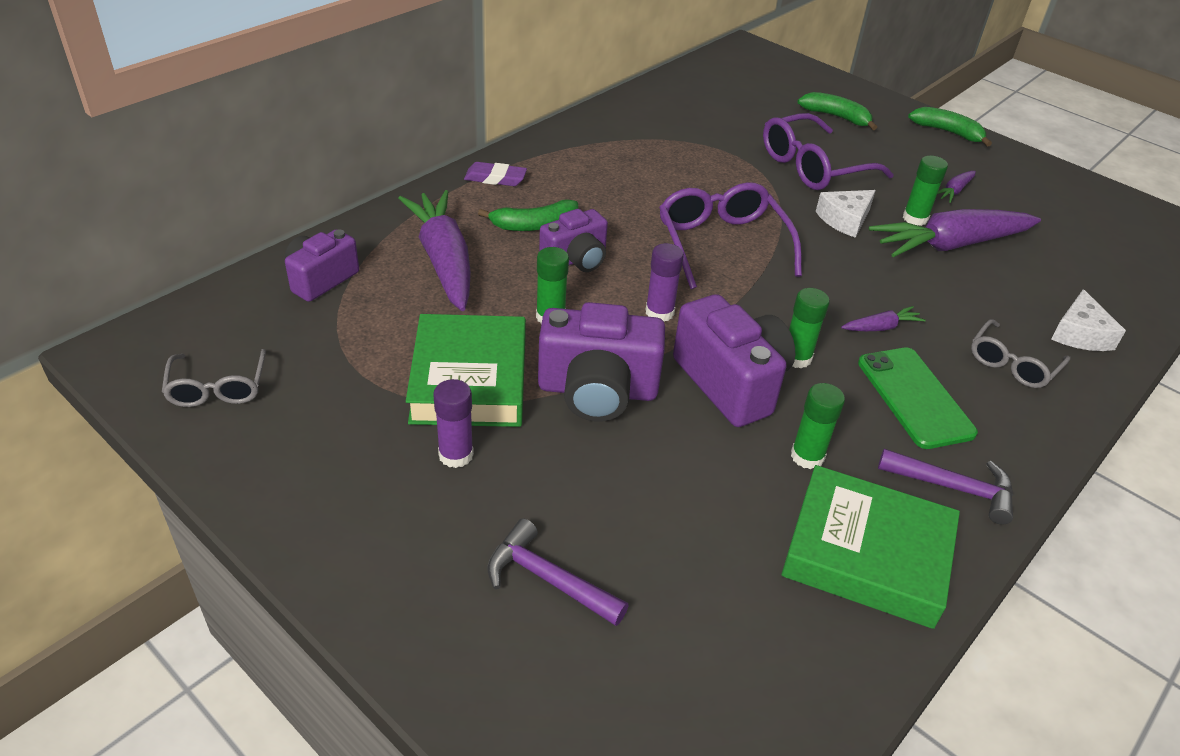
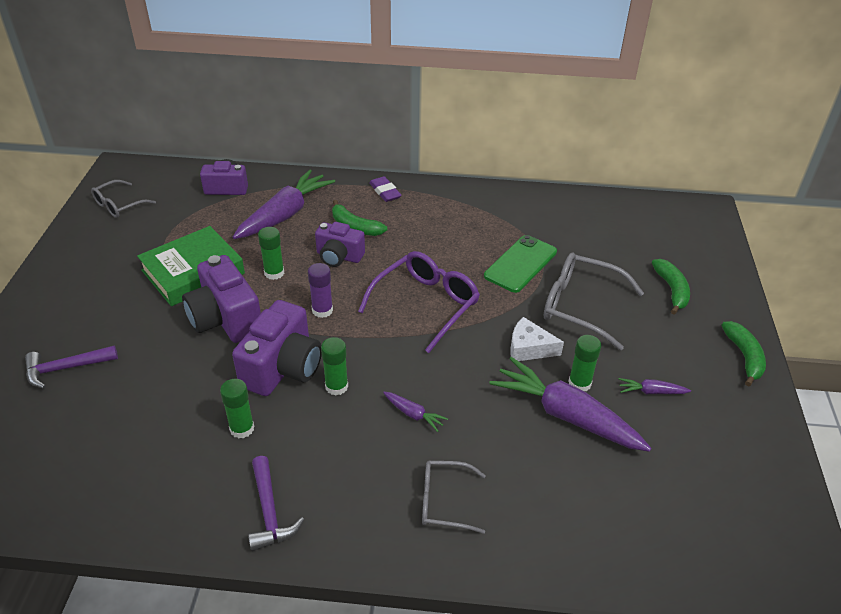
camera: 55 degrees right, 0 degrees up
(456, 455) = (131, 296): purple glue stick -> none
(548, 579) = (66, 368): purple hammer -> purple hammer turned 105 degrees counterclockwise
(813, 166) = (580, 306): purple glasses -> grey glasses
(866, 554) = (173, 489): green book -> none
(915, 397) = (350, 459): green phone -> green phone (521, 264)
(1080, 334) = (530, 533): white cheese -> none

